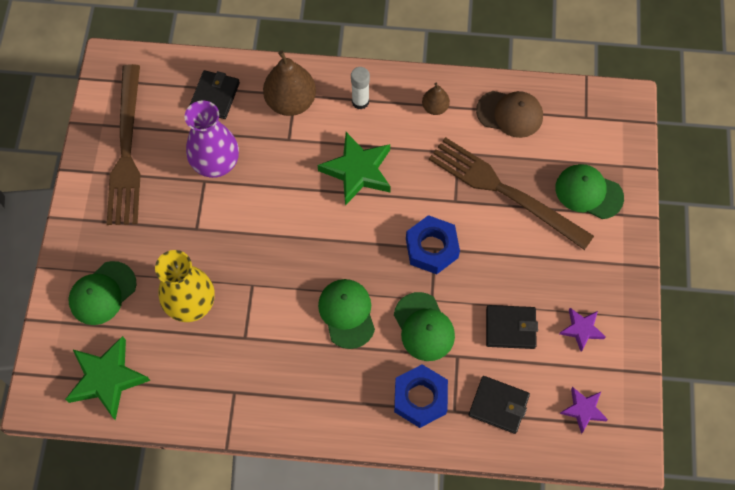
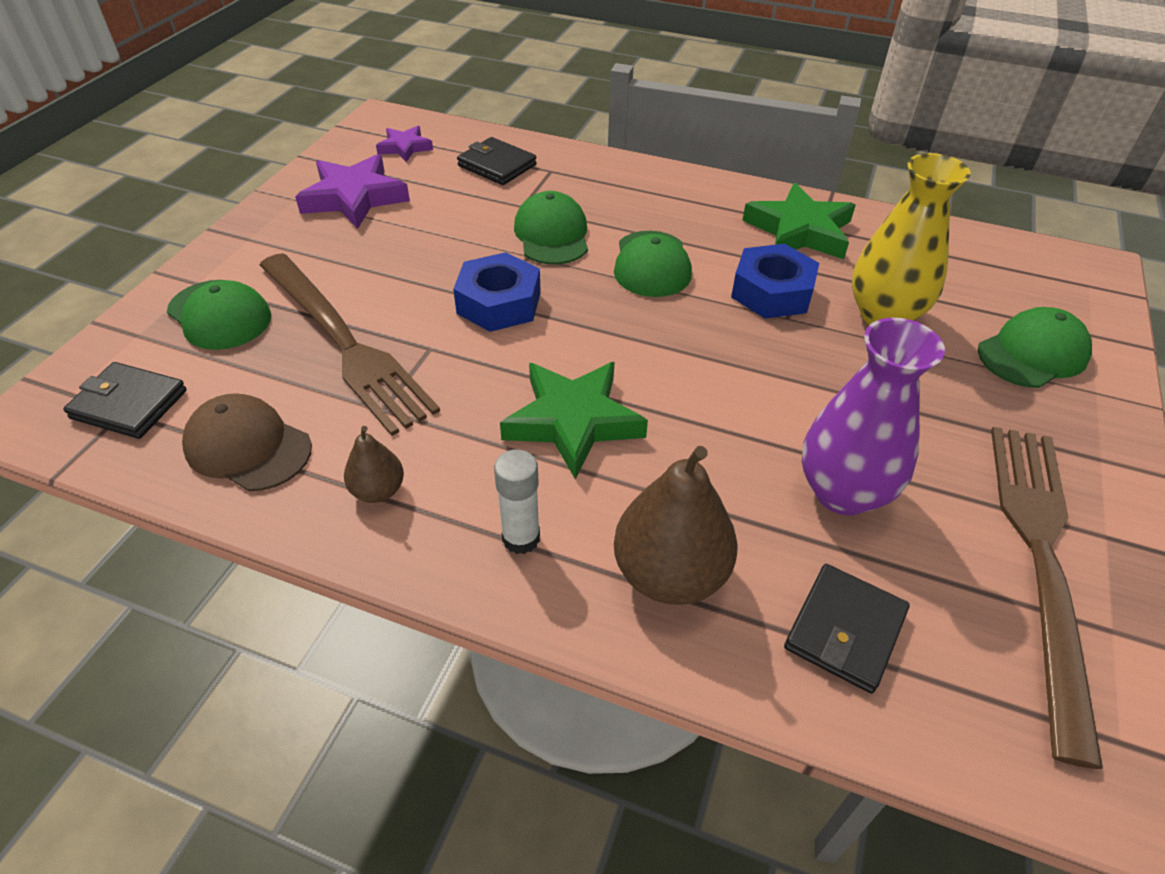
camera: 165 degrees left, 20 degrees down
(107, 379) = (1001, 267): green star -> green star (799, 231)
(420, 398) = (585, 185): blue nut -> blue nut (772, 292)
(510, 328) = (441, 214): black wallet -> black wallet (129, 404)
(581, 329) = (354, 198): purple star -> purple star, size x1.79

